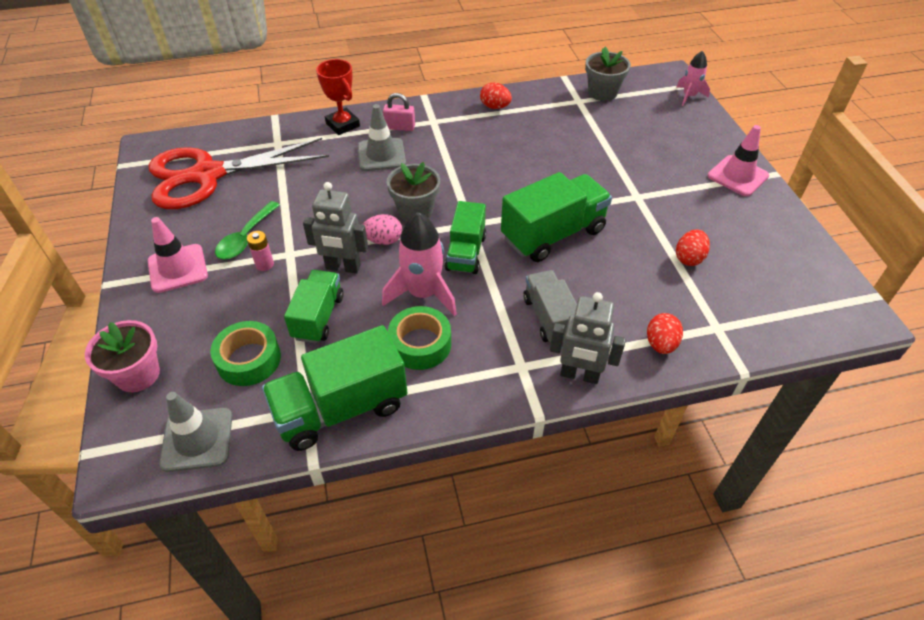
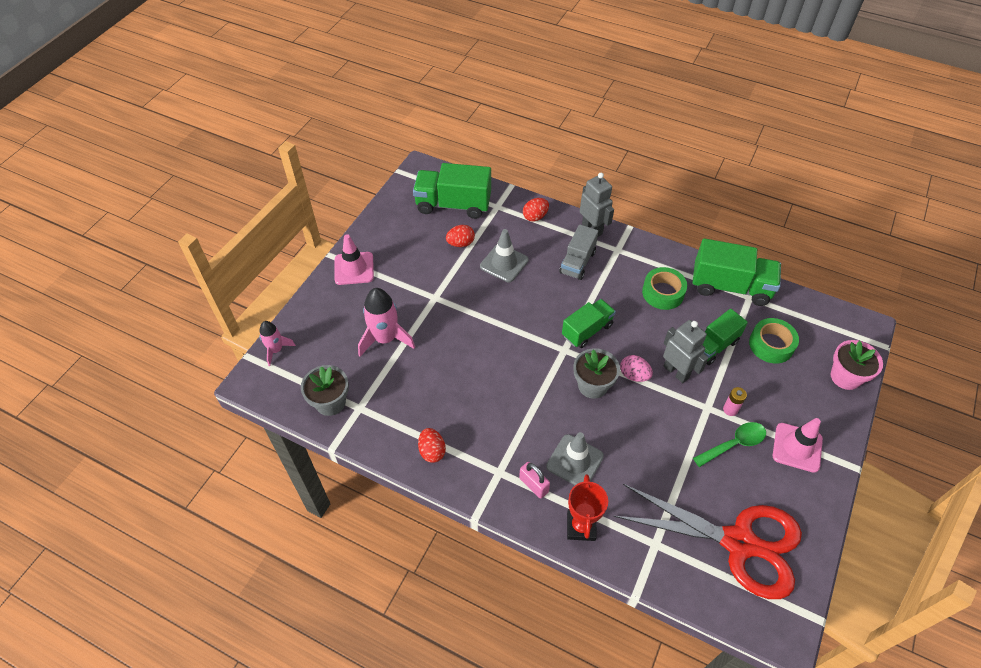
camera: 140 degrees left, 5 degrees up
(197, 439) = (818, 317): grey traffic cone -> grey traffic cone (504, 263)
(423, 294) = (637, 321): pink rocket -> pink rocket (385, 339)
(553, 234) = (519, 307): green truck -> green truck (453, 205)

